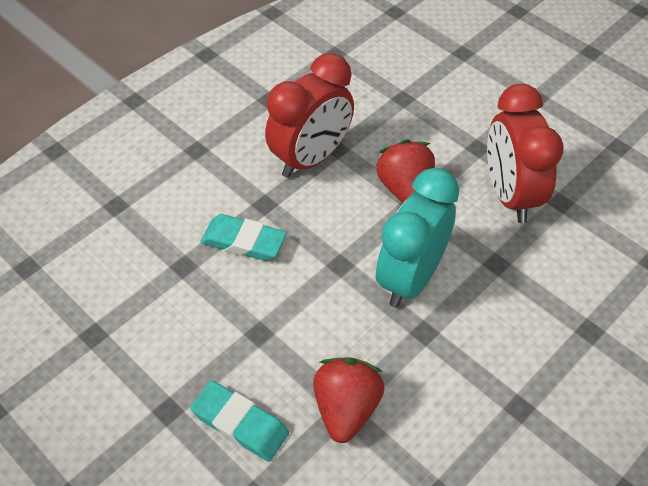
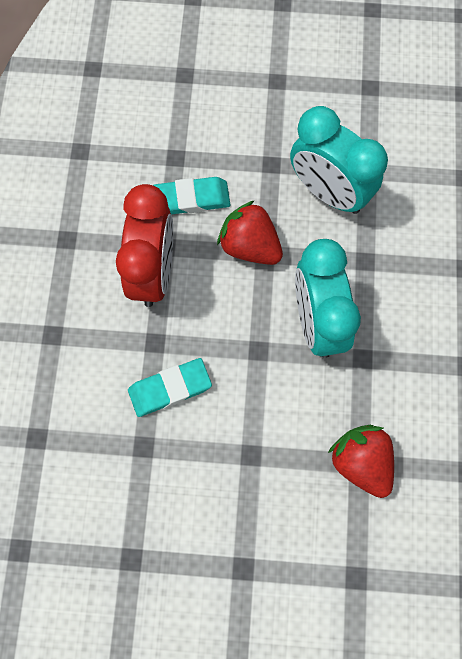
camera: 40 degrees left, 20 degrees up
(240, 423) = (301, 534): turquoise eraser -> turquoise eraser (192, 199)
(510, 195) = (328, 192): red clock -> turquoise clock

